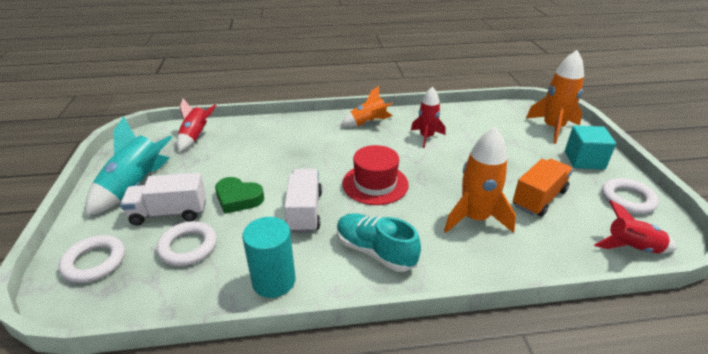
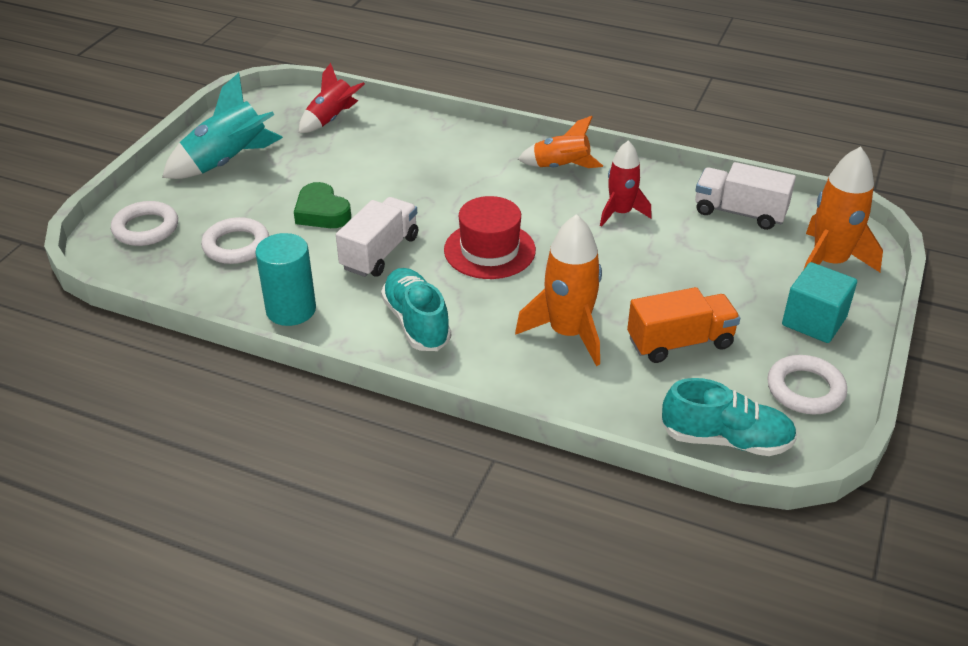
camera: 30 degrees right, 5 degrees up
(169, 213) = (242, 203): white truck -> white truck (739, 213)
(631, 248) = (726, 439): red rocket -> turquoise shoe

